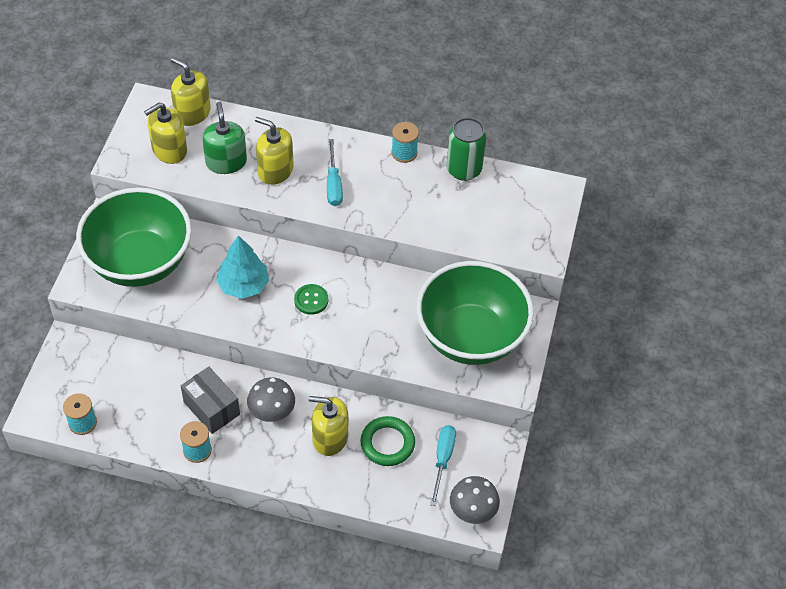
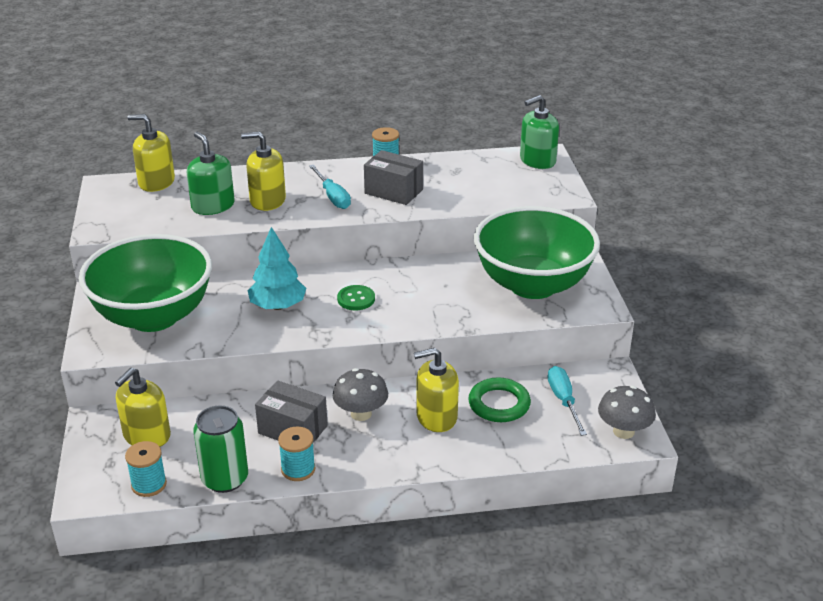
camera: 20 degrees left, 20 degrees down
(169, 150) = (147, 211): yellow soap dispenser -> yellow soap dispenser (146, 435)
(390, 195) = (393, 191): none -> grey box
(464, 169) = (449, 161): green can -> green can (225, 479)
(546, 196) = (537, 160): none -> green soap dispenser

